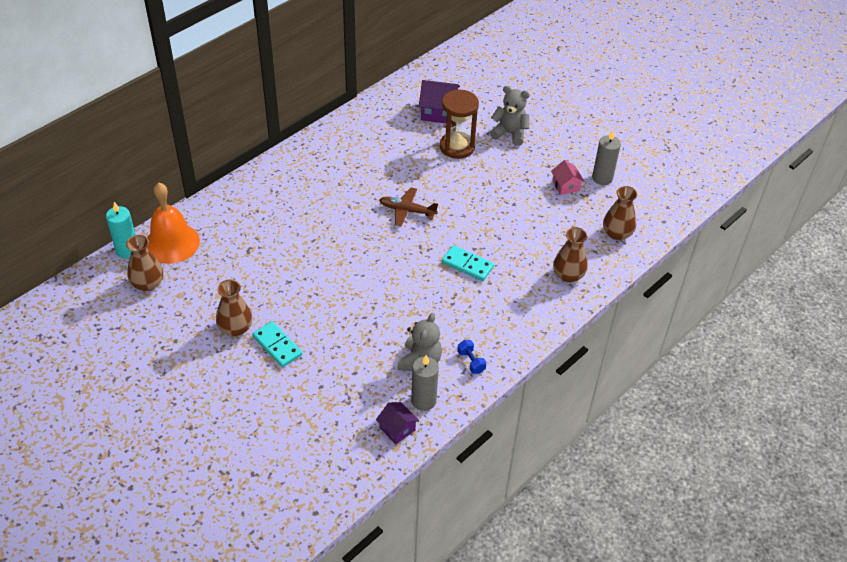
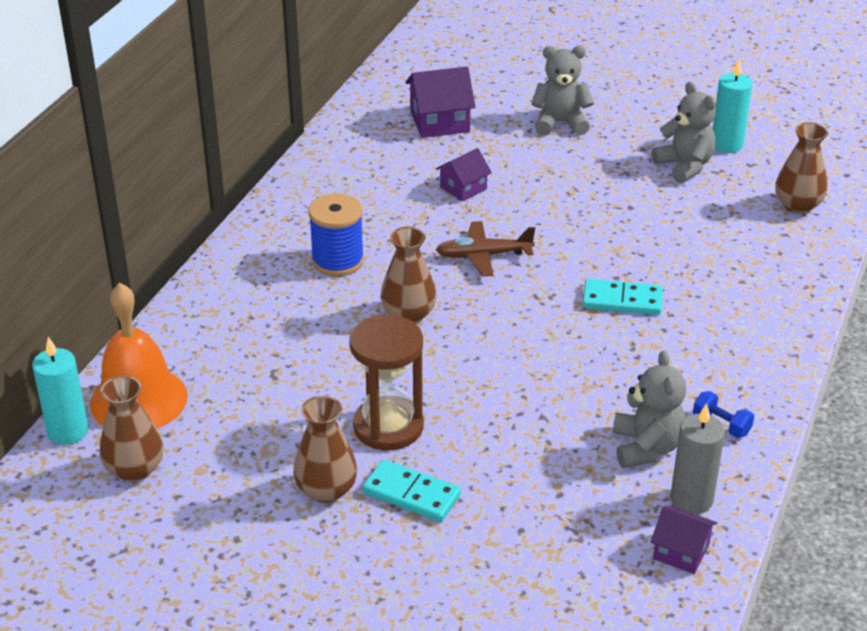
camera: 20 degrees left, 10 degrees down
(324, 189) = (337, 261): none -> blue spool
(424, 162) = (463, 188): none -> purple house
(457, 147) = (498, 157): brown hourglass -> brown hourglass (388, 426)
(565, 185) = (684, 166): pink house -> grey teddy bear
(568, 275) = (772, 274): brown vase -> brown vase (408, 314)
(602, 178) = (726, 145): grey candle -> turquoise candle

